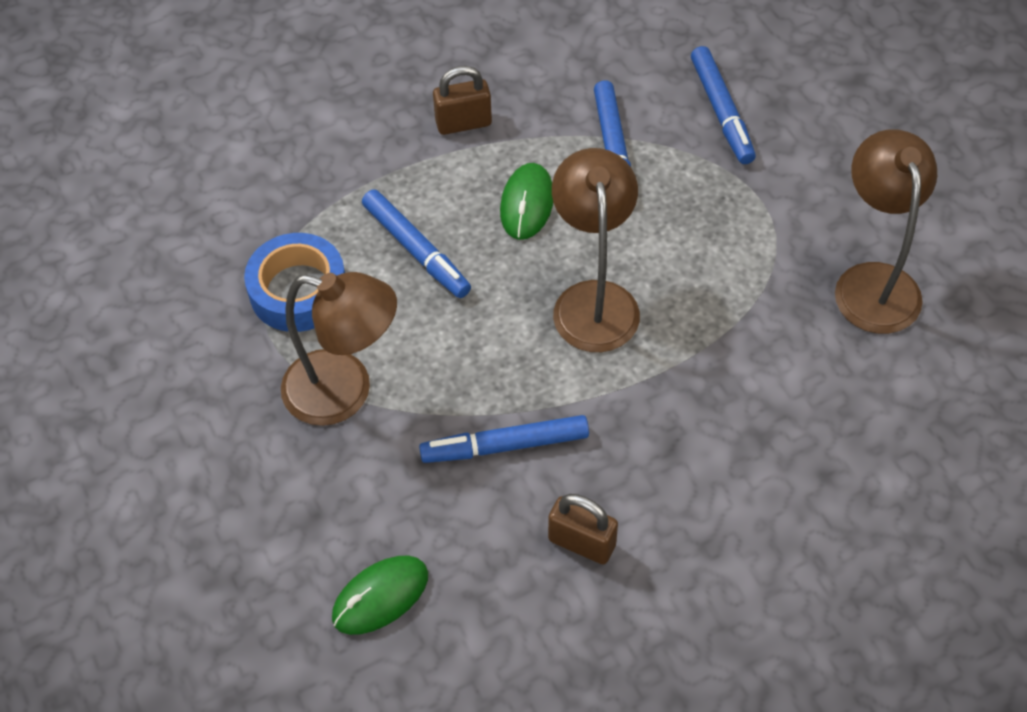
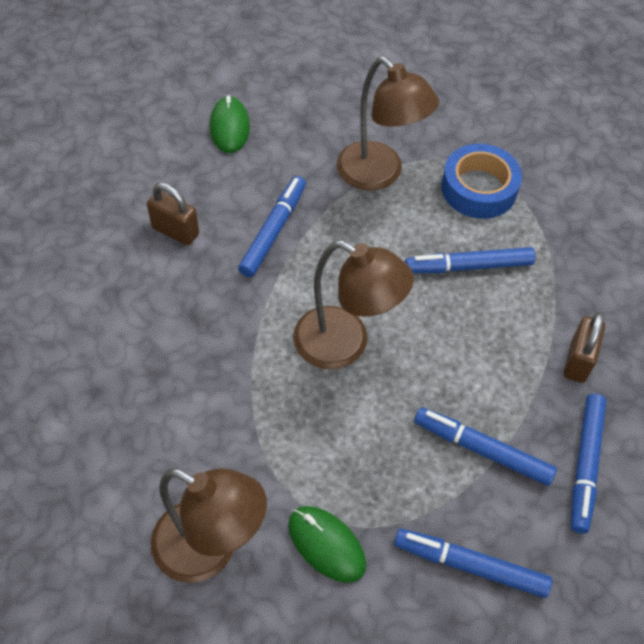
camera: 120 degrees right, 0 degrees up
(345, 392) = (379, 175): brown lamp -> brown lamp turned 90 degrees counterclockwise
(527, 204) = (465, 356): green mouse -> green mouse (326, 545)
(567, 79) = (585, 465): none -> blue marker
(582, 543) = (175, 231): brown padlock -> brown padlock turned 60 degrees clockwise

